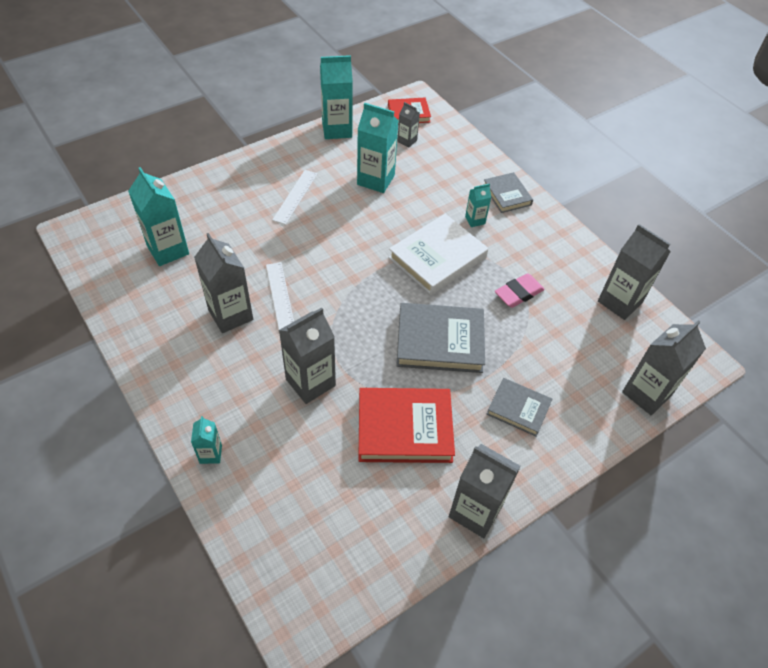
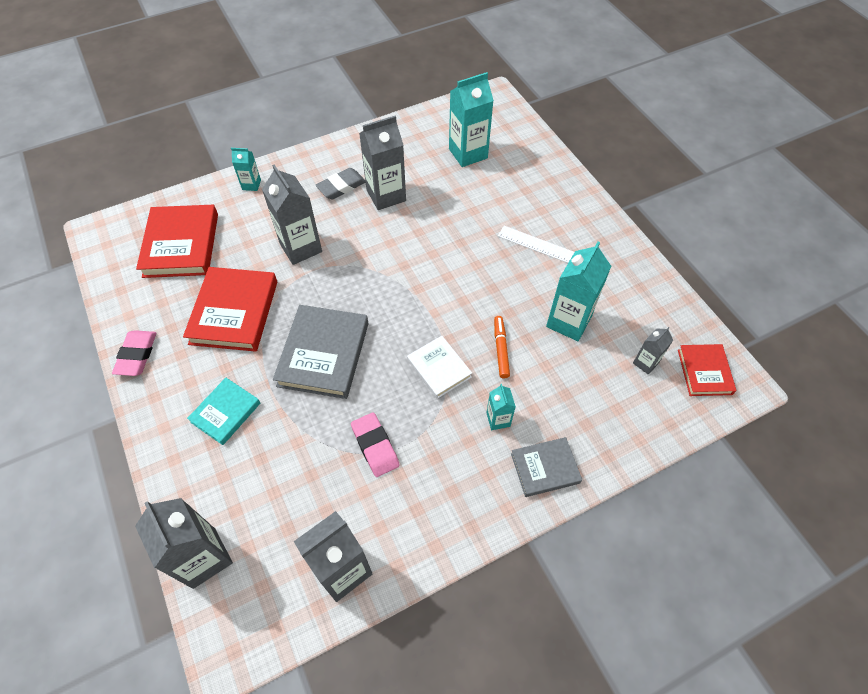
camera: 100 degrees right, 5 degrees up
(216, 358) = (341, 186): none -> grey eraser
(280, 296) = (402, 229): white ruler -> none
(315, 510) = (181, 245): none -> red book
(337, 130) = (658, 290): turquoise carton -> none
(410, 220) = (501, 349): none -> orange marker
(437, 258) = (439, 369): white book -> white book, size x0.59
(475, 511) = (137, 355): grey carton -> pink eraser
(518, 408) = (226, 412): grey book -> turquoise book

